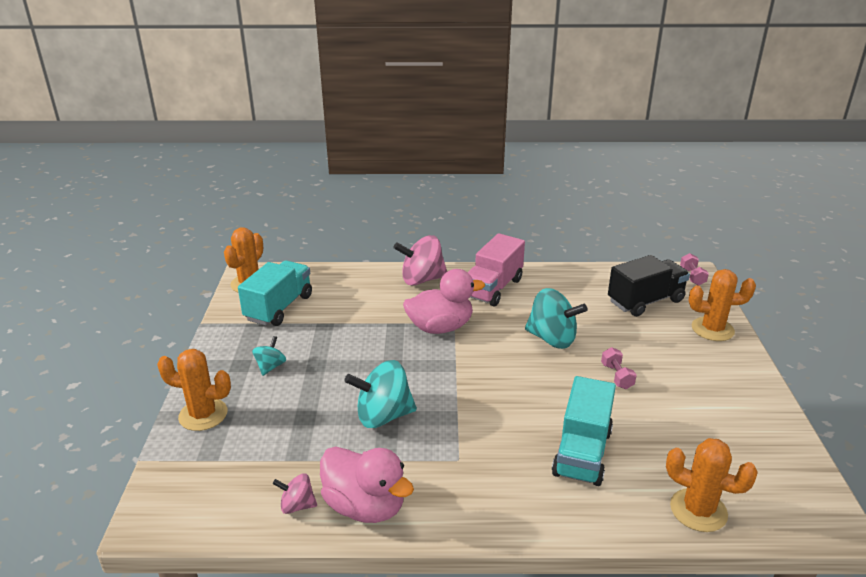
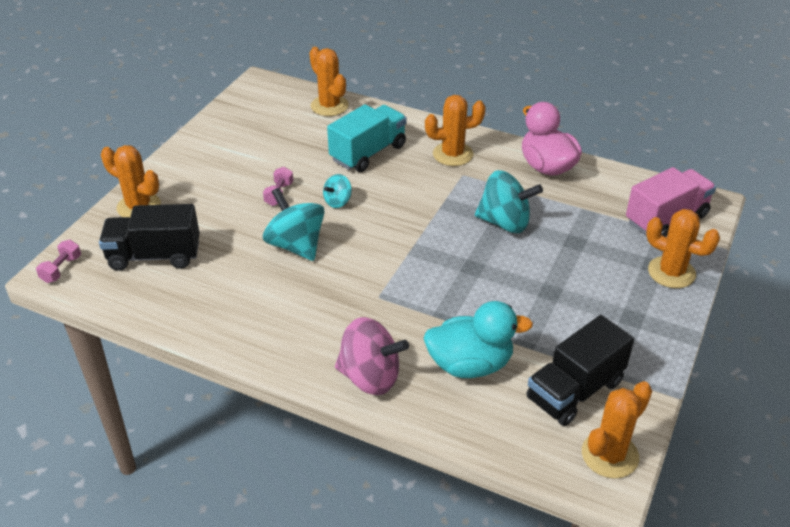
camera: 155 degrees left, 10 degrees up
(270, 366) = (599, 305): turquoise spinning top -> turquoise spinning top (338, 201)
(279, 308) = (575, 390): turquoise truck -> black truck
(297, 505) = (596, 180): pink spinning top -> none
(359, 302) = (470, 365): none -> turquoise duck
(440, 327) = (396, 295): pink duck -> none
(487, 485) = (453, 154): none -> orange cactus
(493, 288) = (295, 330): pink truck -> pink truck (666, 219)

